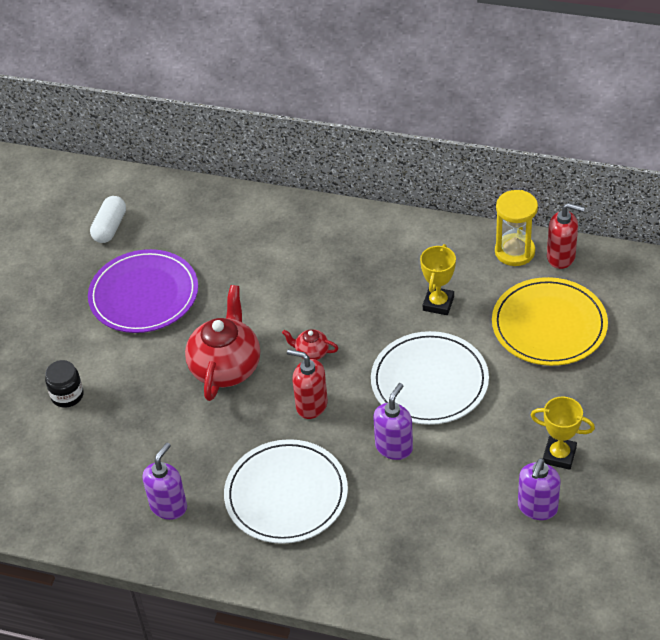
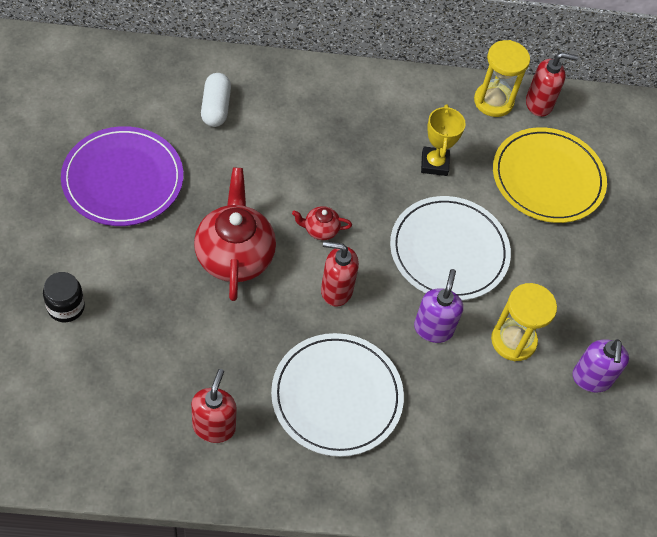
camera: 25 degrees left, 10 degrees up
(110, 227) = (65, 103): white capsule -> white capsule (216, 107)
(169, 506) = (214, 426): purple soap dispenser -> red soap dispenser
(469, 466) = (513, 340): none -> yellow hourglass
(559, 455) = (596, 319): yellow trophy -> none

